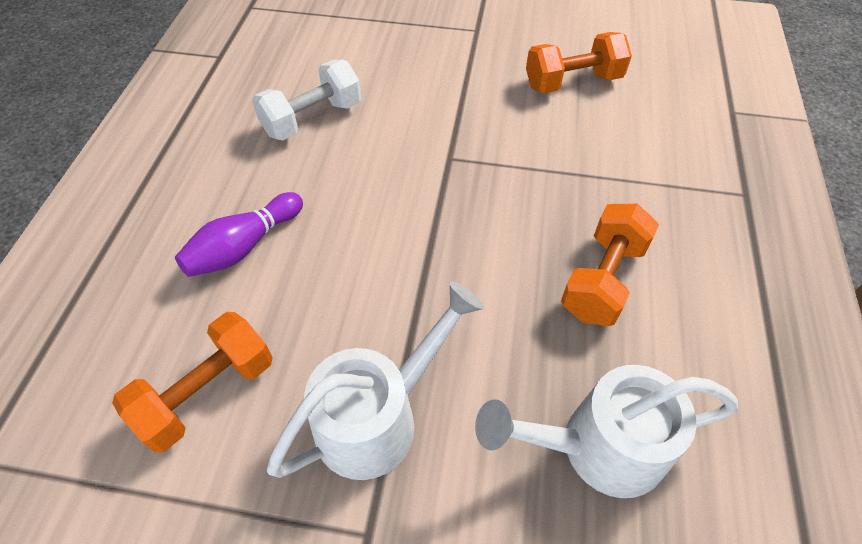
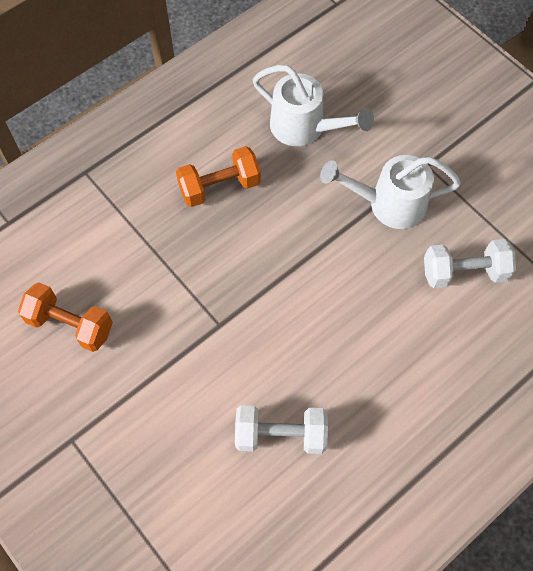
camera: 140 degrees left, 10 degrees up
(207, 393) = (464, 272): orange dumbbell -> white dumbbell
(244, 246) = (397, 351): purple bowling pin -> none

